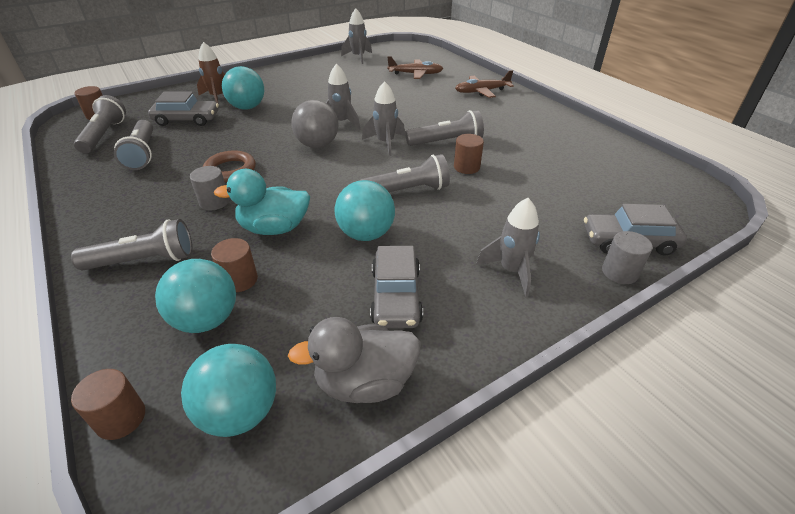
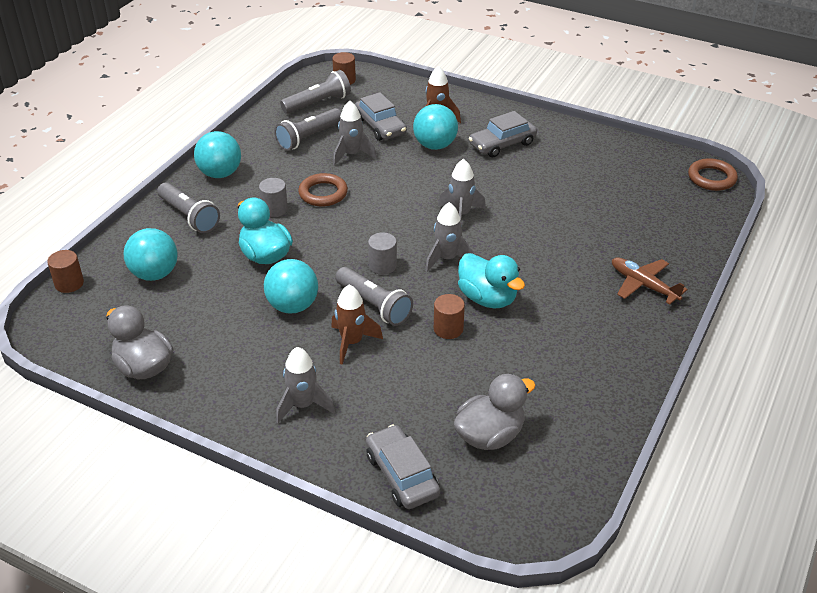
camera: 60 degrees right, 0 degrees up
(239, 280) = (198, 268): brown cylinder -> none
(240, 412) = (95, 325): turquoise ball -> turquoise ball (220, 174)
(317, 145) = (405, 219): grey ball -> none
(358, 57) = (634, 156): grey rocket -> grey rocket (352, 155)
(396, 296) = (231, 351): grey car -> grey car (502, 144)
(405, 47) = (711, 178): none -> brown ring
(415, 74) = (635, 217): brown plane -> none
(446, 142) = (487, 298): grey flashlight -> turquoise duck
(446, 216) = (352, 342): none -> brown rocket
(598, 187) = (490, 435): none -> grey duck
(619, 272) = (347, 475): grey cylinder -> grey cylinder (382, 266)

